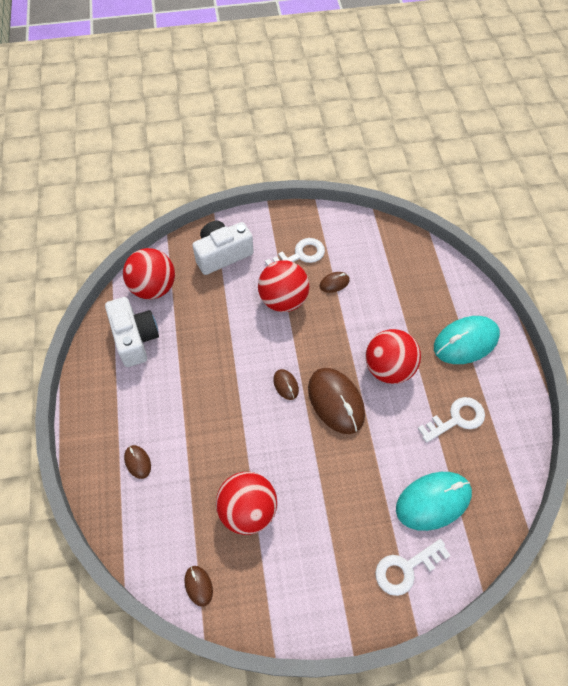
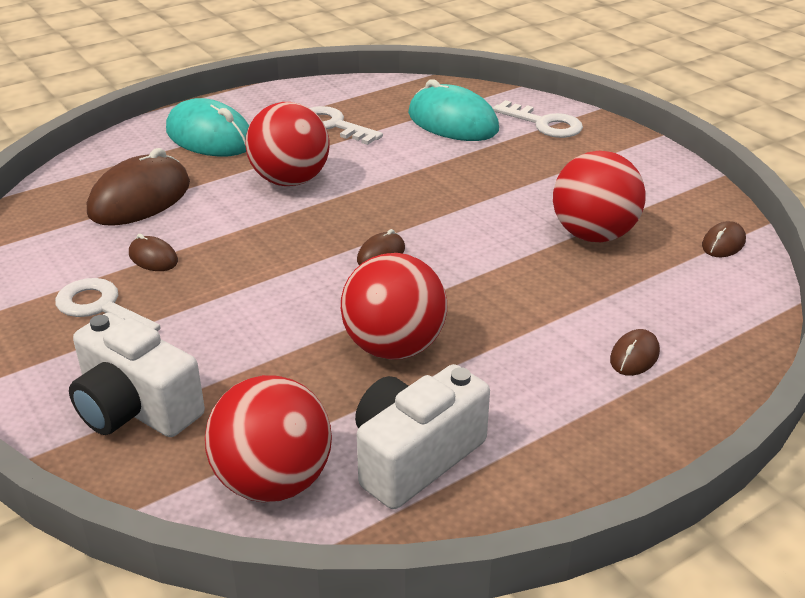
camera: 115 degrees left, 25 degrees down
(283, 300) = (216, 300): red ball -> red ball (394, 347)
(336, 402) = (375, 208): brown mouse -> brown mouse (140, 199)

